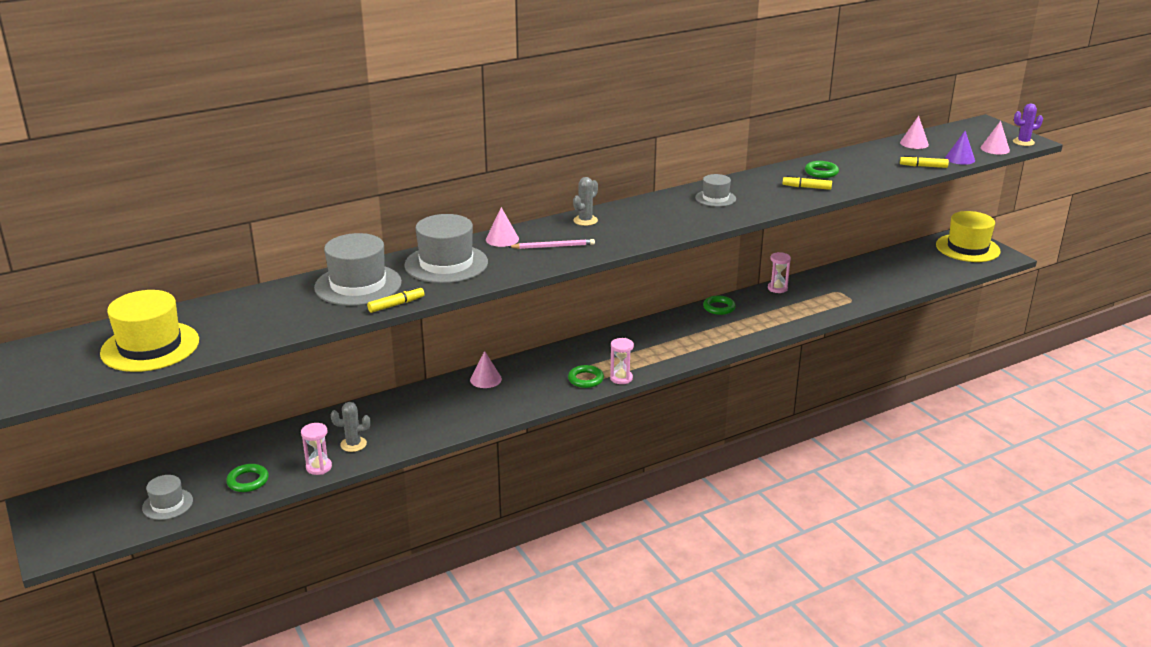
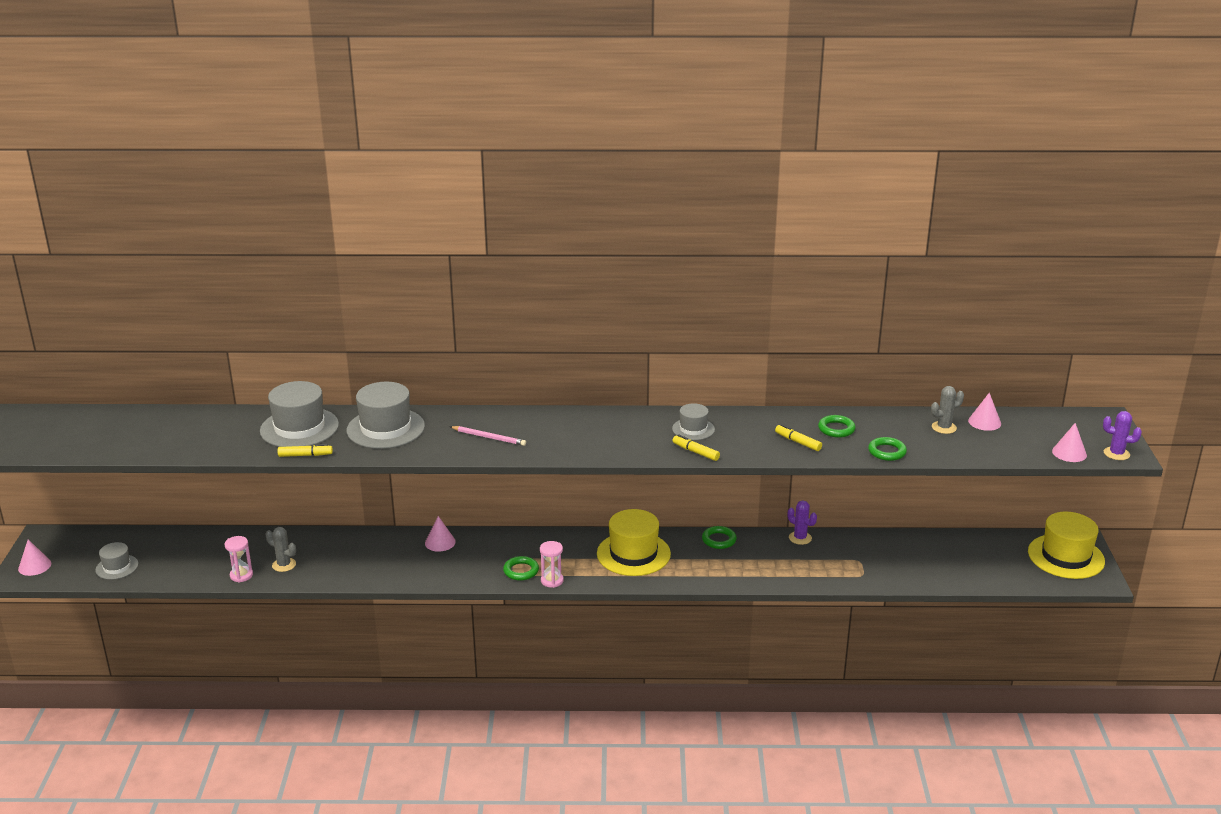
camera: 30 degrees right, 0 degrees up
(150, 347) = (107, 437): yellow hat -> yellow hat (633, 554)
(248, 481) = (184, 568): green ring -> green ring (887, 452)
(502, 239) = (457, 417): pink cone -> pink cone (34, 566)
(585, 220) = (547, 419): grey cactus -> grey cactus (944, 427)
(777, 288) = (800, 538): pink hourglass -> purple cactus
(923, 166) = (955, 452): yellow marker -> yellow marker (695, 452)
(960, 159) = (1010, 454): purple cone -> none

